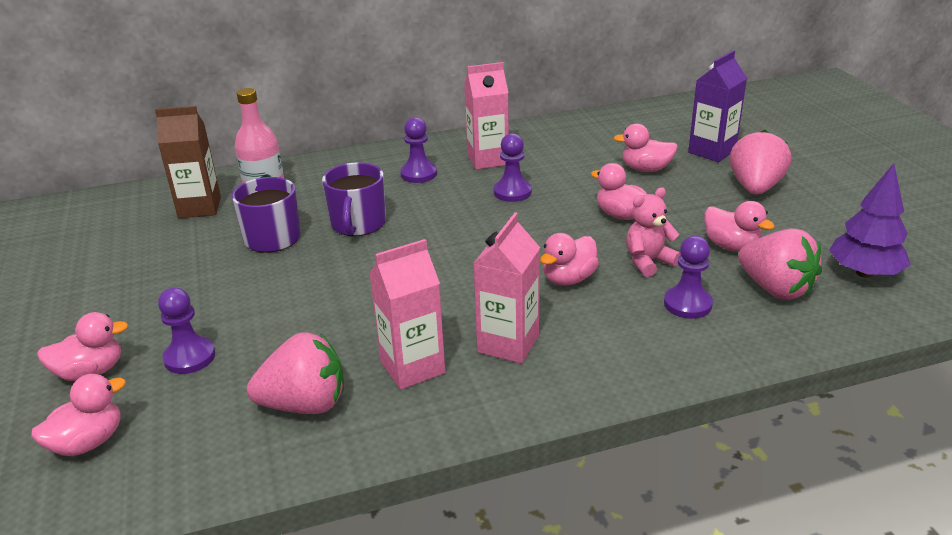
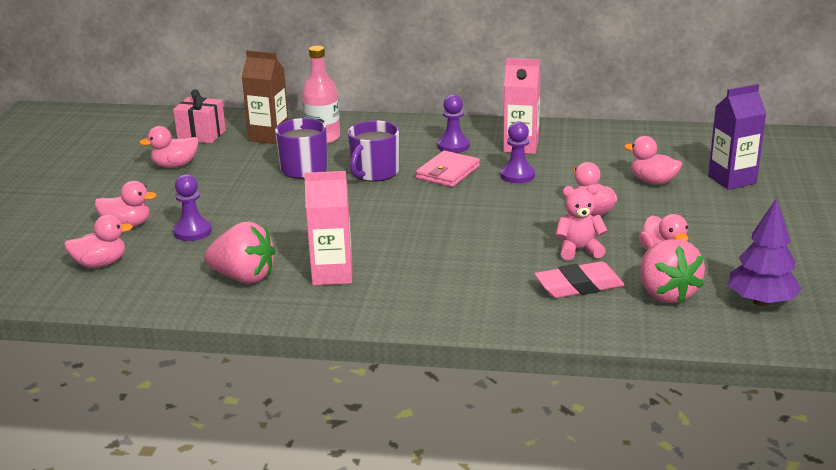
camera: 25 degrees right, 5 degrees down
(112, 224) = (201, 135): none -> pink gift
(438, 205) = (447, 172): none -> pink wallet
(508, 344) = (413, 277): pink carton -> none
(568, 279) = (501, 247): pink duck -> pink duck (175, 165)
(687, 304) = (579, 286): purple pawn -> pink eraser
(755, 188) = (739, 217): pink strawberry -> none

